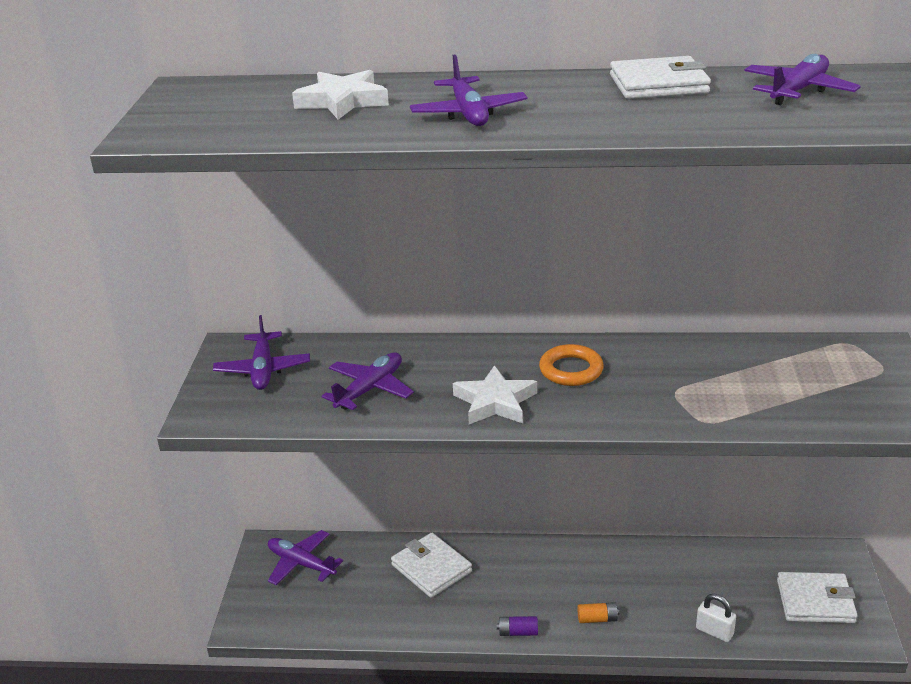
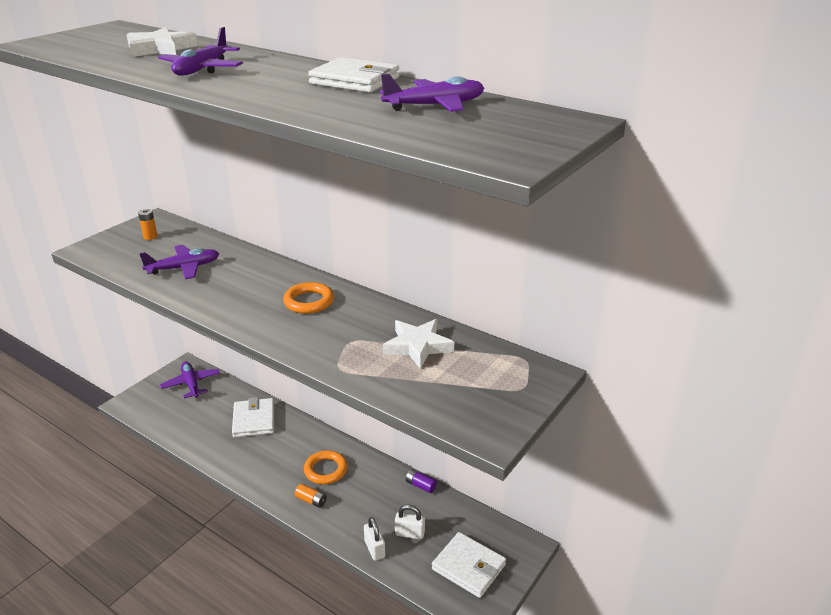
camera: 30 degrees right, 0 degrees up
(263, 369) = (150, 237): purple plane -> orange battery
(495, 402) = (236, 303): white star -> white star (417, 346)
(518, 632) = (256, 483): purple battery -> purple battery (420, 485)
(575, 581) = (325, 470): none -> orange ring
(729, 599) = (409, 533): none -> white padlock

